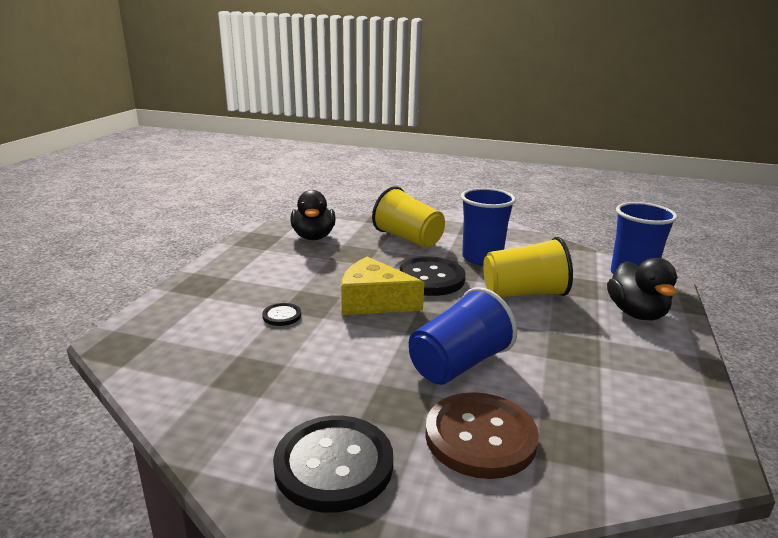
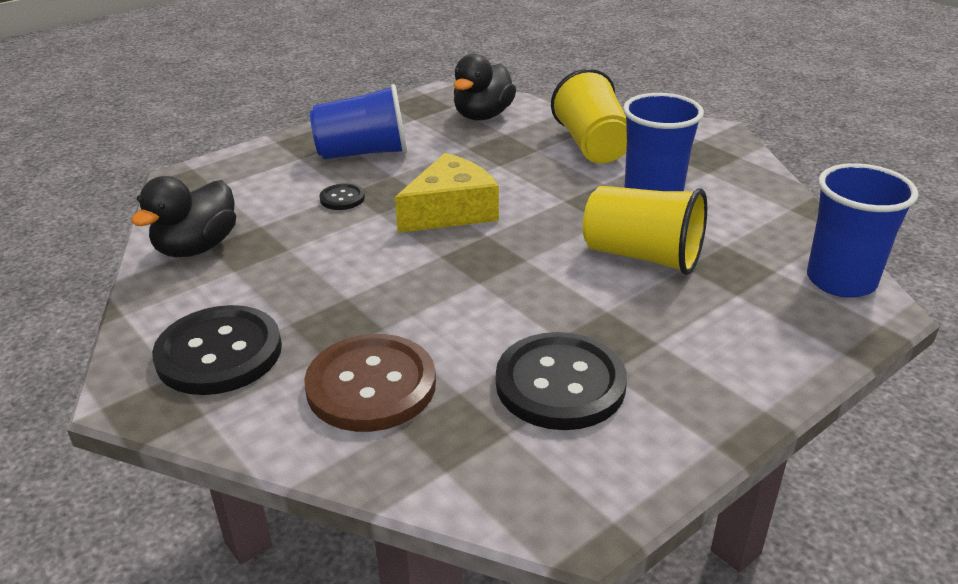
camera: 35 degrees right, 10 degrees up
(373, 301) = (451, 211): yellow cheese -> yellow cheese turned 90 degrees clockwise
(428, 278) = (548, 202): black button -> black button (560, 384)
(458, 364) = (448, 309): blue cup -> blue cup (363, 153)
(636, 313) = (762, 330): black duck -> black duck (197, 247)

